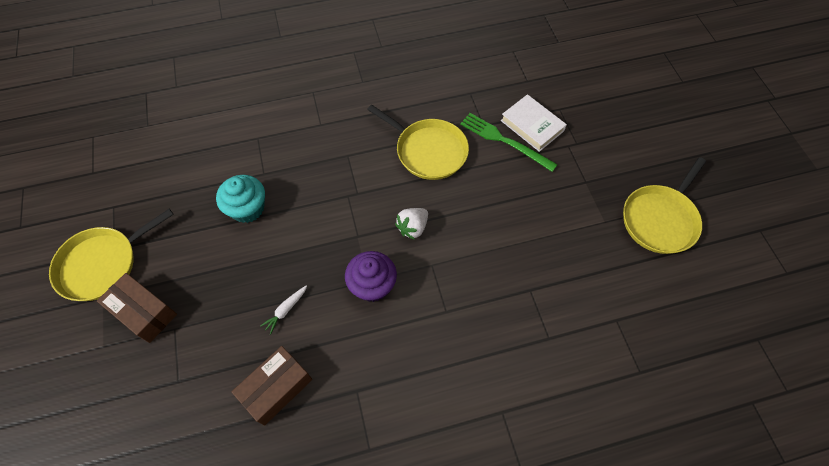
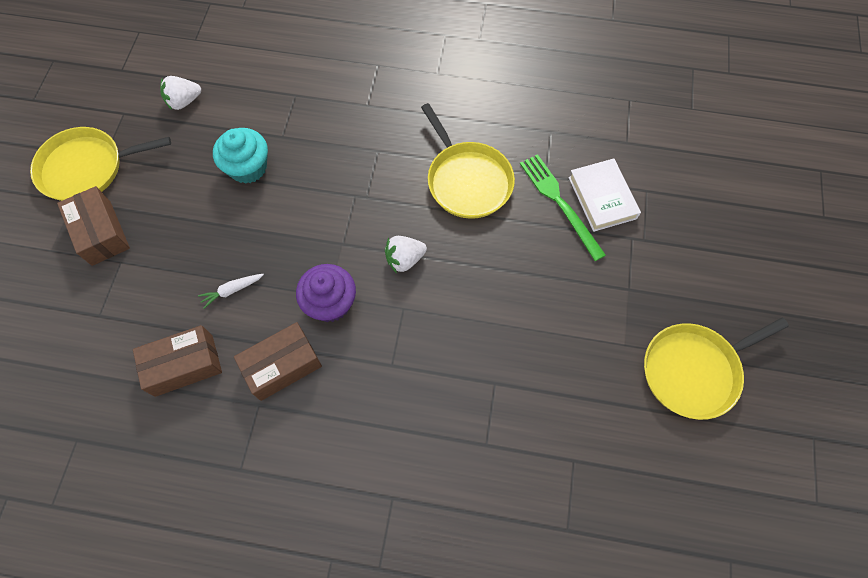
camera: 25 degrees right, 5 degrees up
(163, 177) = (184, 101): none -> white strawberry
(359, 351) = (282, 365): none -> brown box

